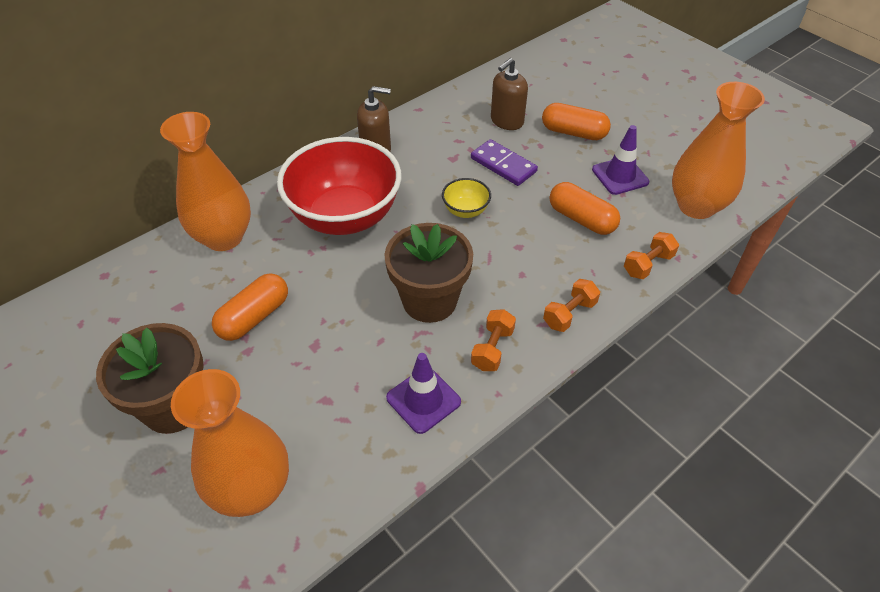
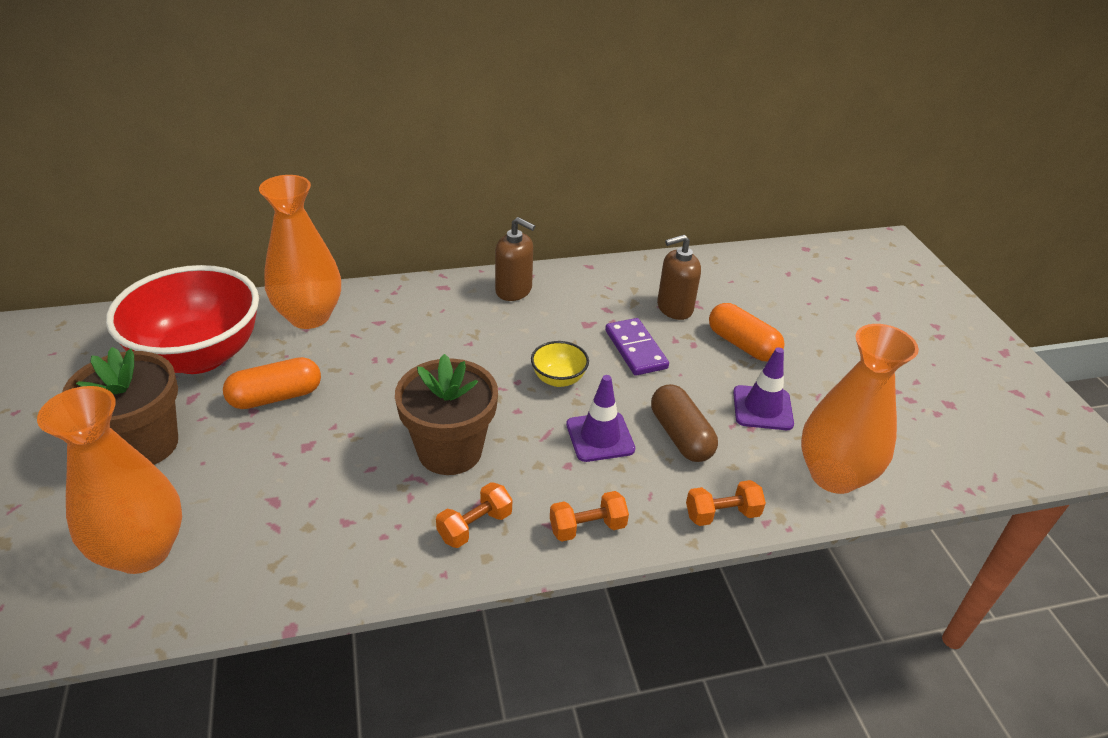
camera: 25 degrees right, 10 degrees down
(345, 217) = (434, 339): red bowl -> red bowl (199, 356)
(423, 400) = (364, 544): purple traffic cone -> purple traffic cone (600, 437)
(581, 219) = (680, 436): orange capsule -> brown capsule

